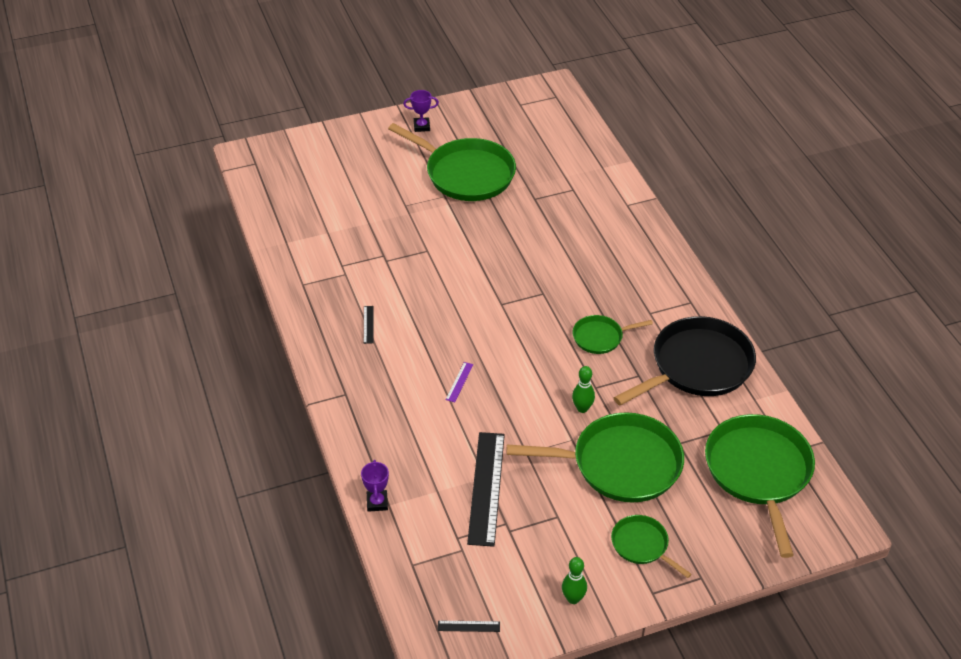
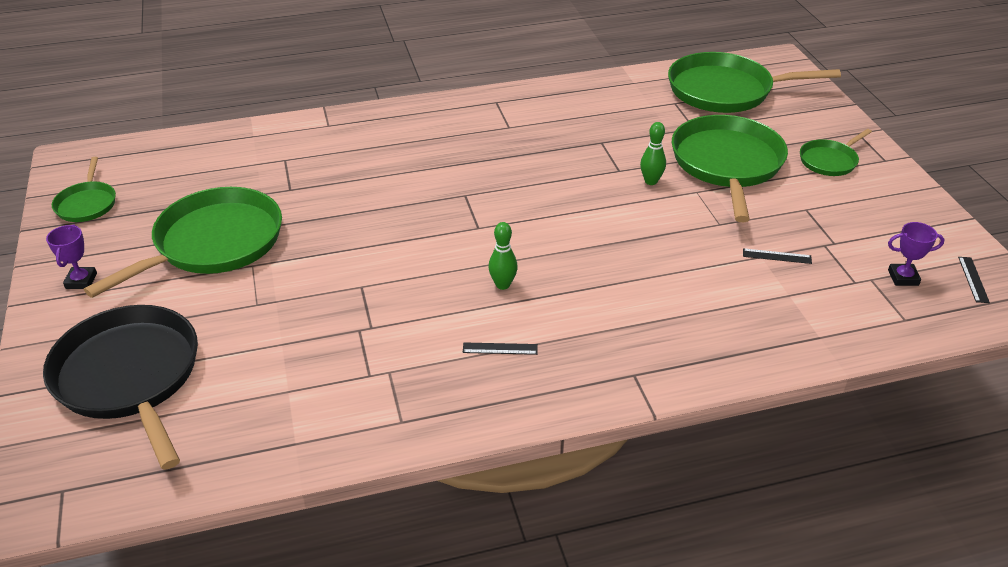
camera: 85 degrees left, 5 degrees down
(377, 502) = (819, 347): purple trophy -> purple trophy (903, 278)
(459, 382) = (611, 268): purple ruler -> none
(486, 488) = (777, 256): black ruler -> black ruler, size x0.41
(573, 598) = (909, 207): green bowling pin -> green bowling pin (503, 285)
(600, 337) = (543, 161): green pan -> green pan (87, 204)
(697, 366) = (589, 107): black pan -> black pan (129, 377)

